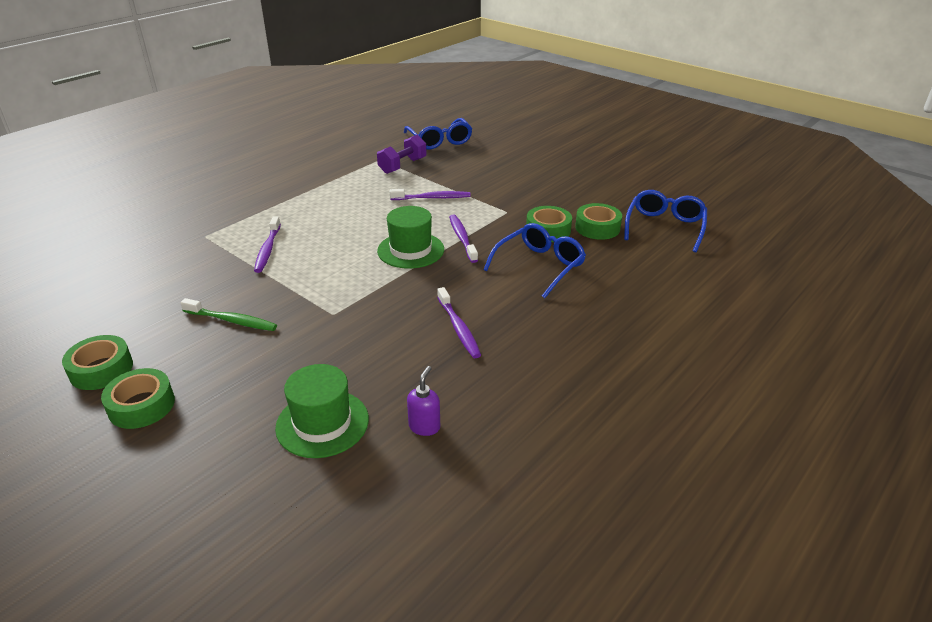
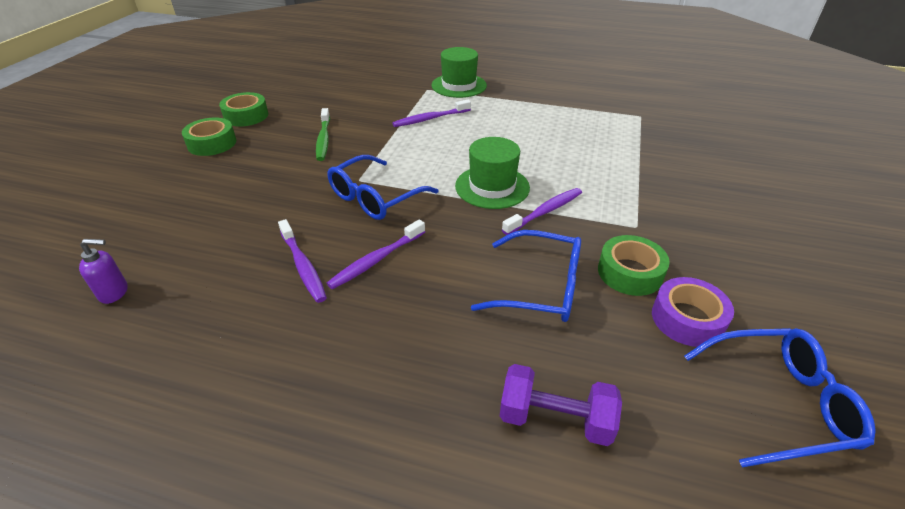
camera: 65 degrees right, 5 degrees up
(322, 423) = (207, 225): green hat -> green hat (459, 85)
(402, 166) = (646, 131): purple dumbbell -> purple dumbbell (555, 419)
(424, 426) = (213, 285): purple soap dispenser -> purple soap dispenser (114, 292)
(432, 198) = (605, 168): purple toothbrush -> purple toothbrush (303, 266)
(439, 140) = (732, 134): blue glasses -> blue glasses (376, 197)
(597, 228) = (687, 319): green tape -> purple tape

